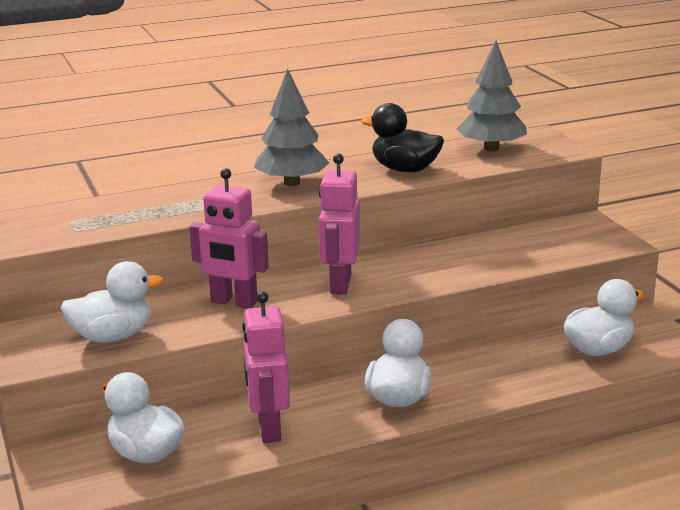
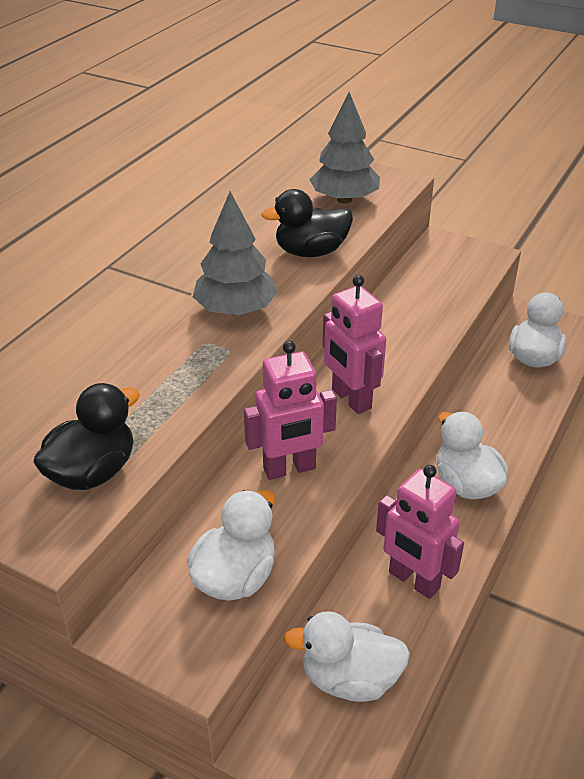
camera: 40 degrees left, 15 degrees up
(72, 225) = (92, 472): none -> black duck

